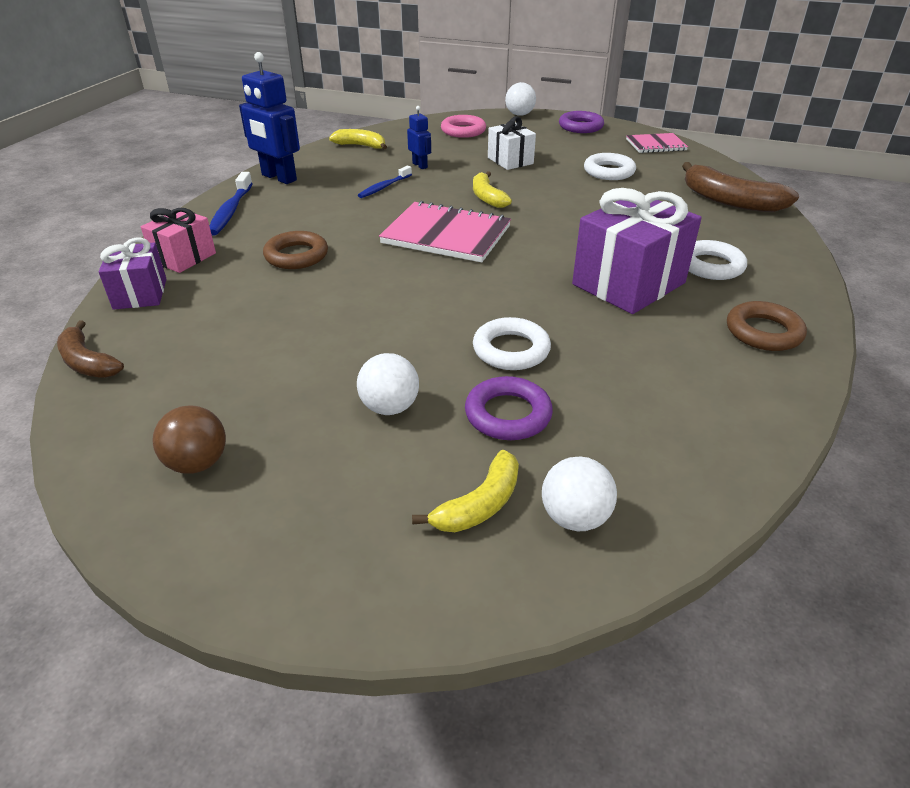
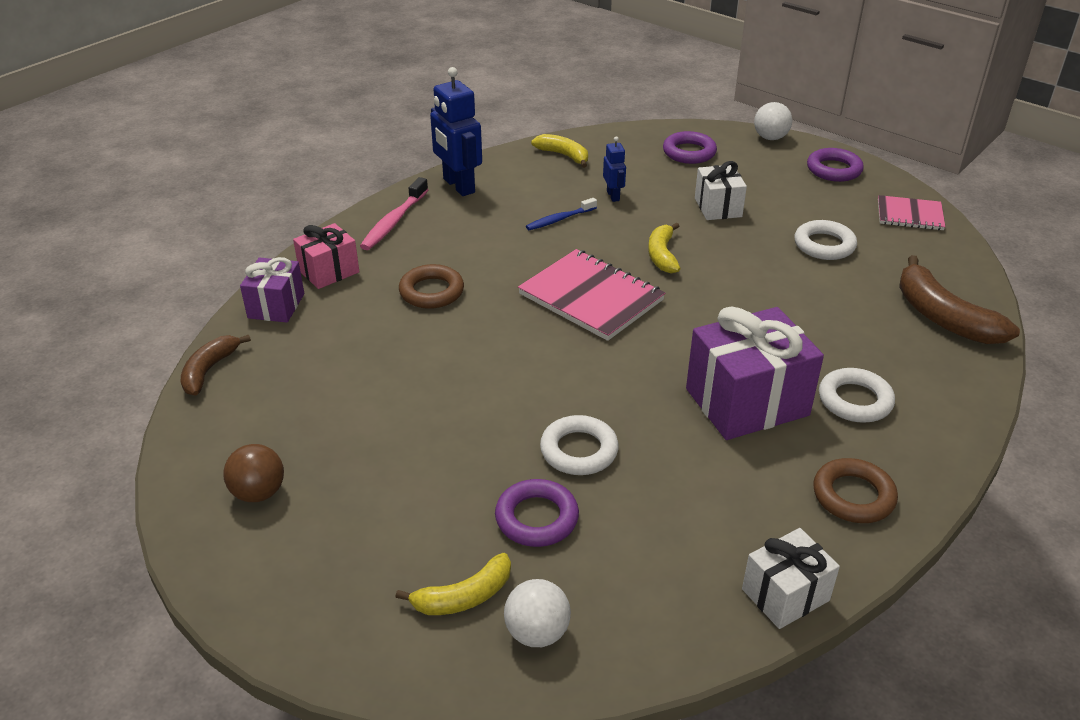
camera: 20 degrees right, 0 degrees up
(87, 362) = (209, 370): brown banana -> brown banana turned 45 degrees clockwise
(230, 211) = (394, 222): blue toothbrush -> pink toothbrush
(389, 407) = (436, 482): white ball -> none
(463, 131) = (689, 152): pink ring -> purple ring
(771, 421) = (785, 595): none -> white gift

